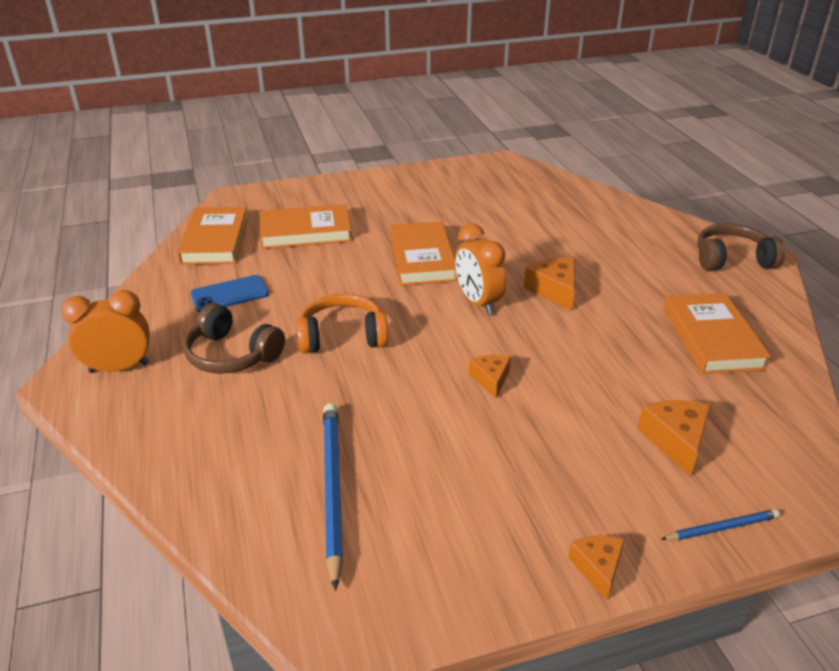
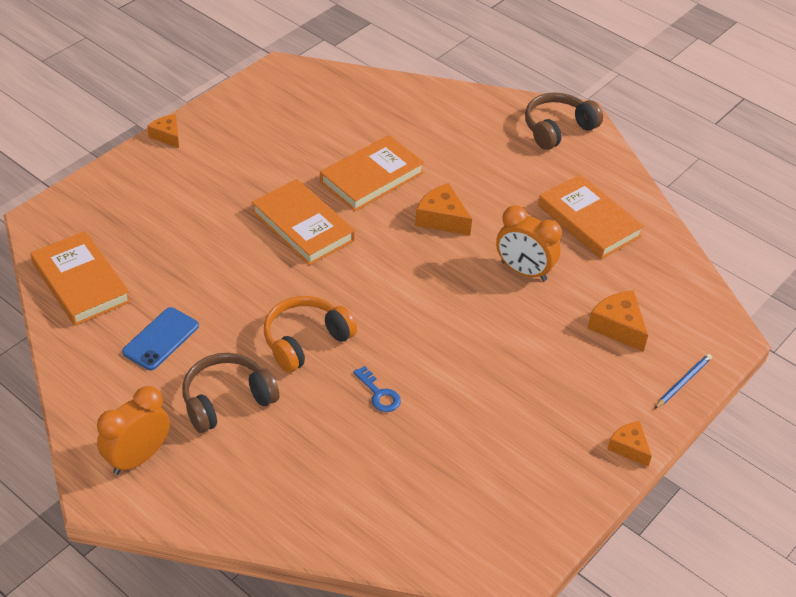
camera: 35 degrees left, 10 degrees up
(232, 355) = (227, 400): brown headphones -> brown headphones turned 150 degrees clockwise
(305, 232) = (163, 236): orange book -> orange book (372, 177)
(332, 489) = (416, 477): blue pencil -> none
(366, 402) = (379, 394): none -> blue key
(478, 302) = (389, 257): orange clock -> orange clock (523, 271)
(491, 379) = (456, 330): orange cheese -> orange cheese (167, 136)

